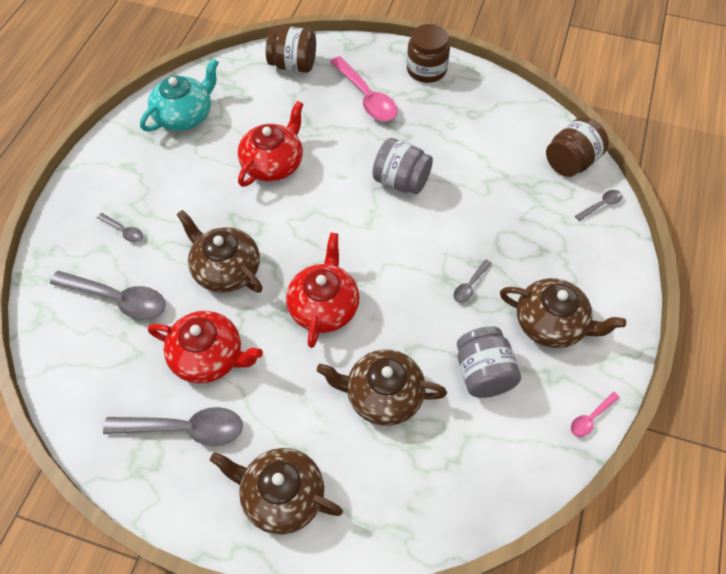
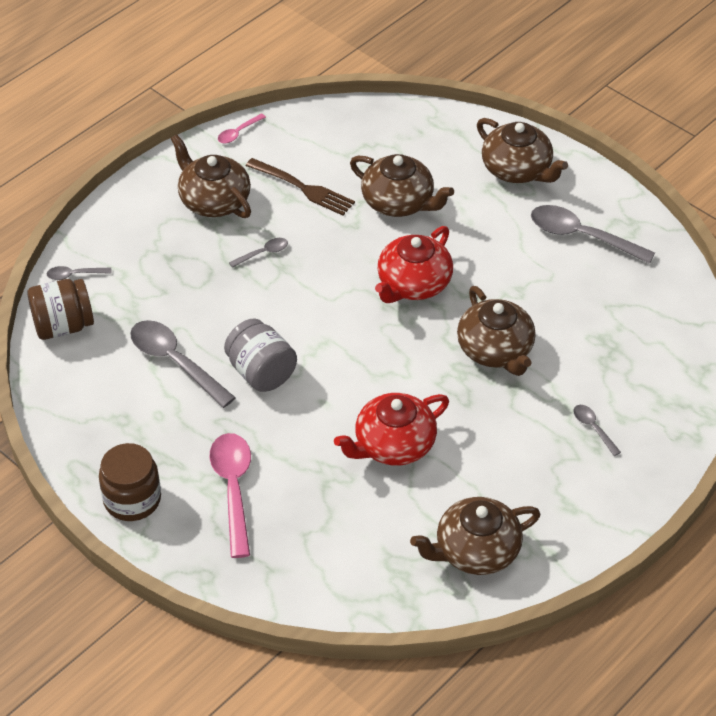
camera: 155 degrees left, 10 degrees down
(118, 299) = (616, 360): grey spoon -> grey spoon (175, 362)
(185, 115) = (476, 551): turquoise teapot -> brown teapot
(209, 357) = (542, 281): red teapot -> none
(293, 65) = (299, 575): brown jar -> none
(483, 373) = (302, 188): grey jar -> brown fork
(590, 418) = (238, 133): pink spoon -> pink spoon turned 150 degrees clockwise

